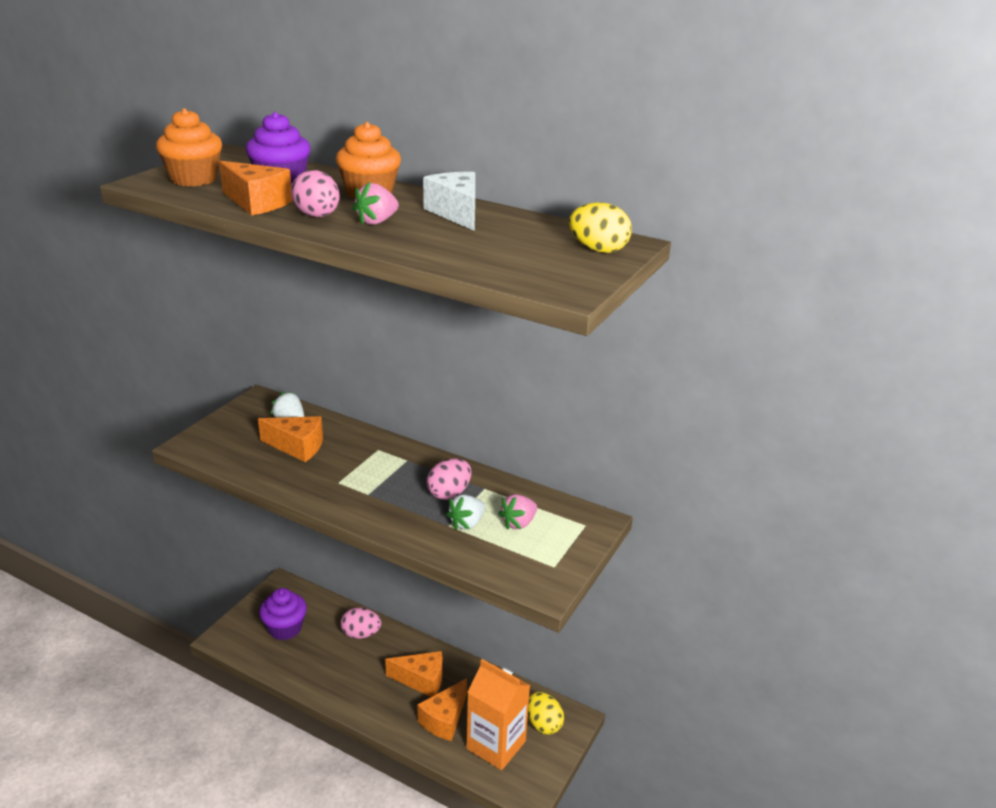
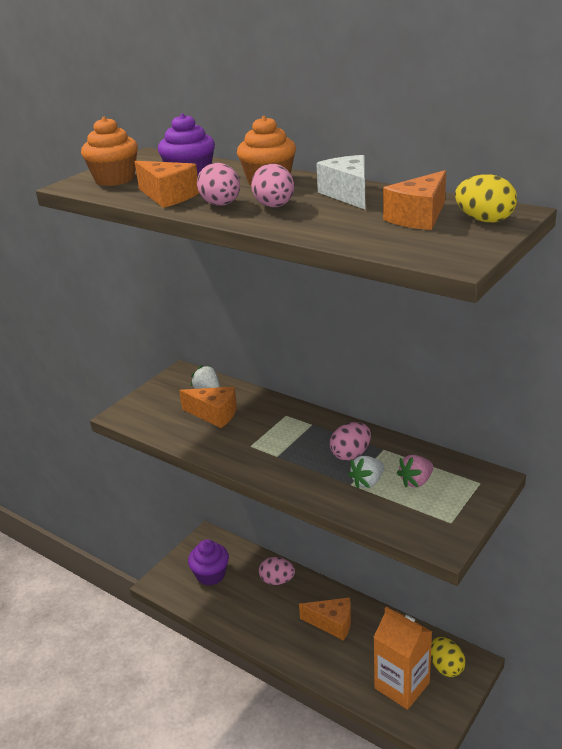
camera: 10 degrees right, 0 degrees up
(376, 222) = (274, 206): pink strawberry -> pink egg
(444, 719) = (353, 660): orange cheese -> orange cheese (419, 217)

